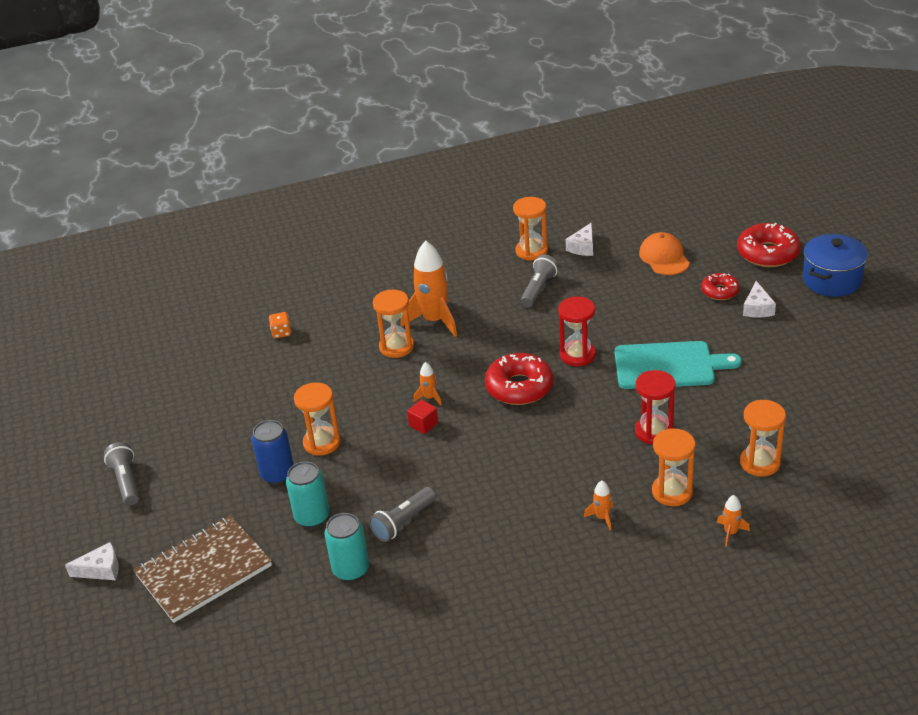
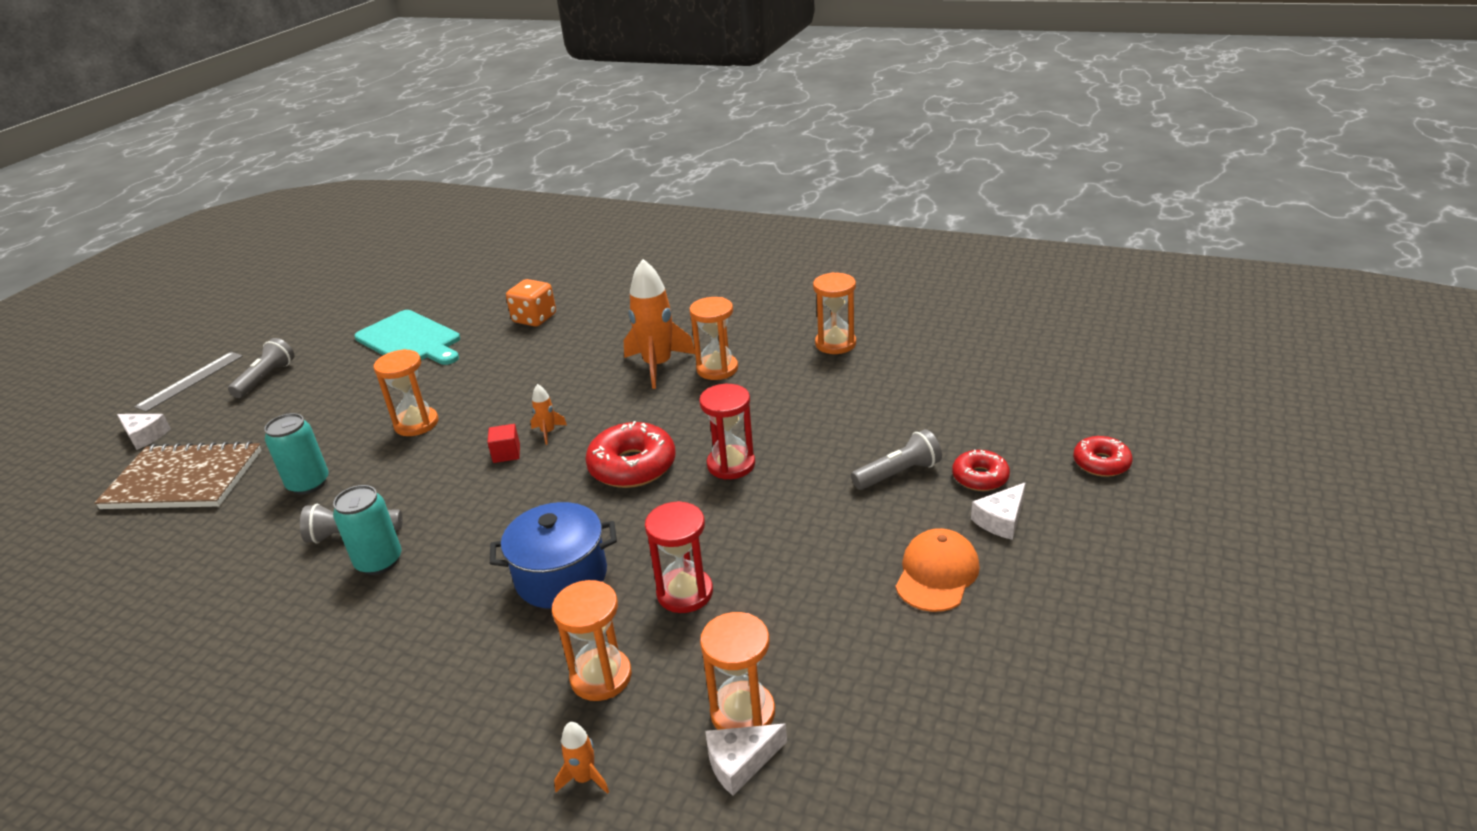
camera: 40 degrees right, 5 degrees down
(55, 519) = (190, 381): none -> grey ruler
(277, 474) = (349, 431): blue can -> none
(281, 333) = (534, 319): orange dice -> orange dice, size x1.69
(351, 570) = (253, 551): turquoise can -> turquoise can (379, 561)
(396, 347) = (594, 373): orange hourglass -> orange hourglass (717, 369)
(538, 289) = (790, 381): grey flashlight -> grey flashlight (898, 473)
(583, 247) = (892, 362): white cheese -> white cheese (740, 762)
(602, 517) = (496, 654): orange rocket -> none
(664, 257) = (965, 410): orange cap -> orange cap (937, 574)
(668, 365) = (805, 528): turquoise cutting board -> turquoise cutting board (410, 340)
(768, 253) = (1101, 463): red donut -> red donut, size x0.59
(832, 280) = (1150, 537): blue pot -> blue pot (561, 577)

